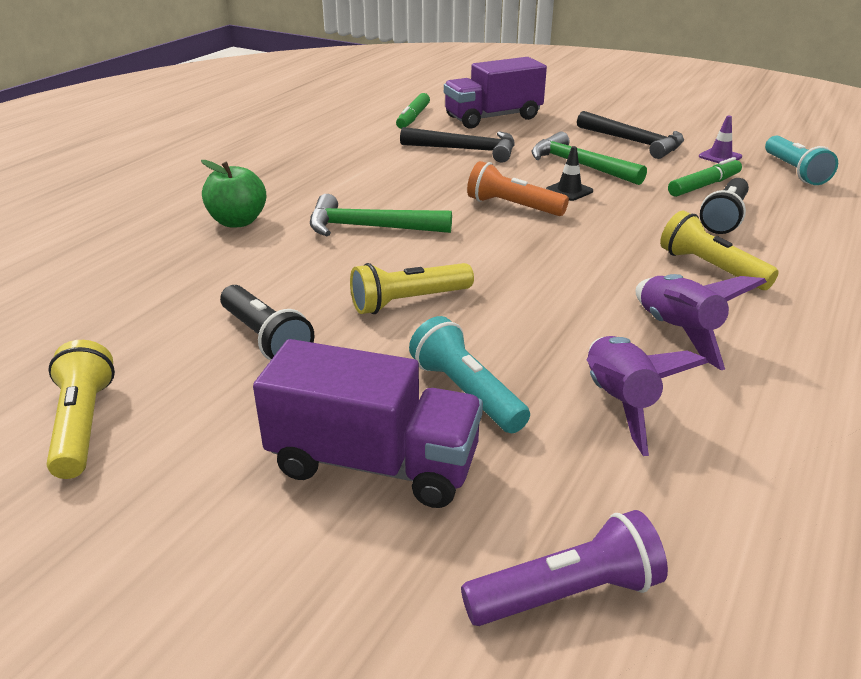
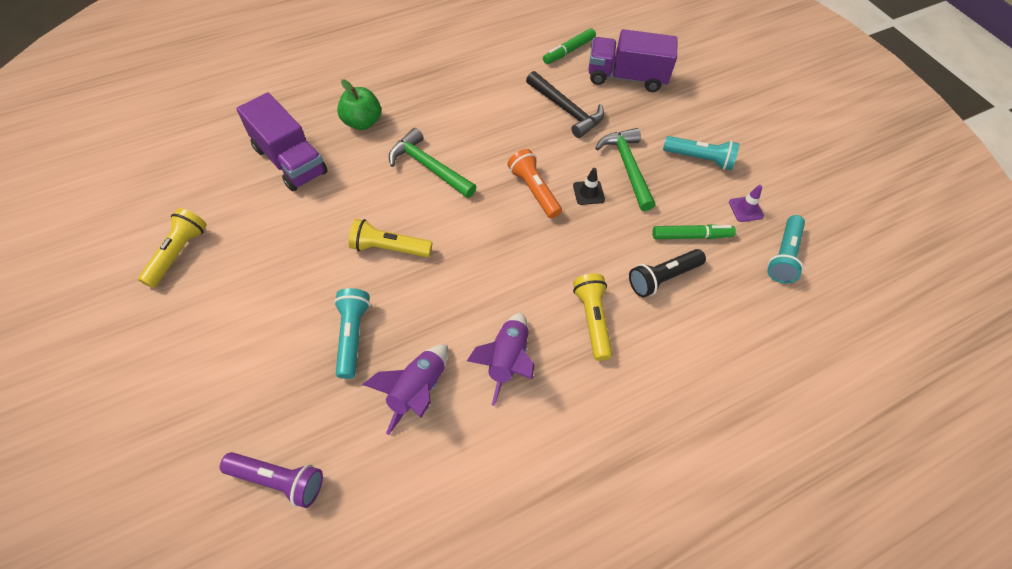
camera: 30 degrees right, 25 degrees up
(266, 338) = (296, 237): black flashlight -> none
(373, 463) = (271, 355): purple truck -> purple truck (290, 160)
(634, 142) = (699, 159): black hammer -> turquoise flashlight

